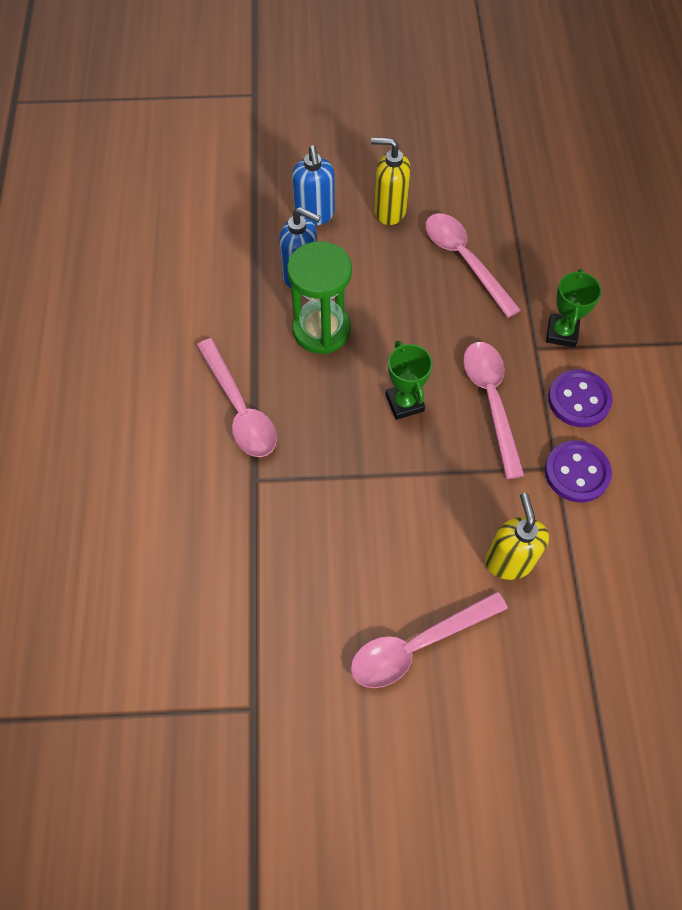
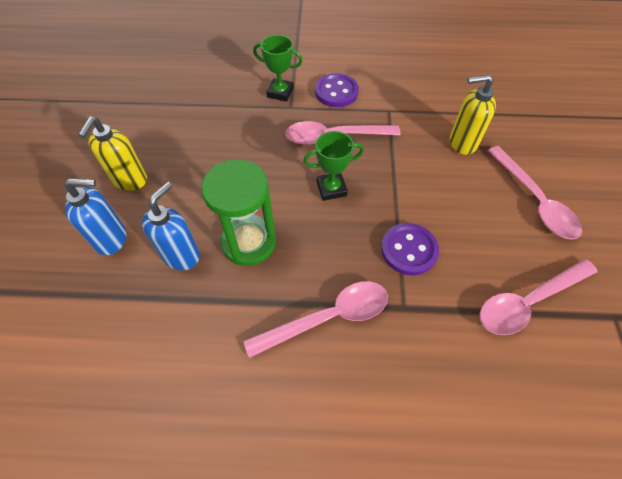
camera: 85 degrees left, 5 degrees down
(464, 260) = (200, 137): pink spoon -> pink spoon (528, 301)
(576, 472) = (392, 101): purple button -> purple button (408, 250)

